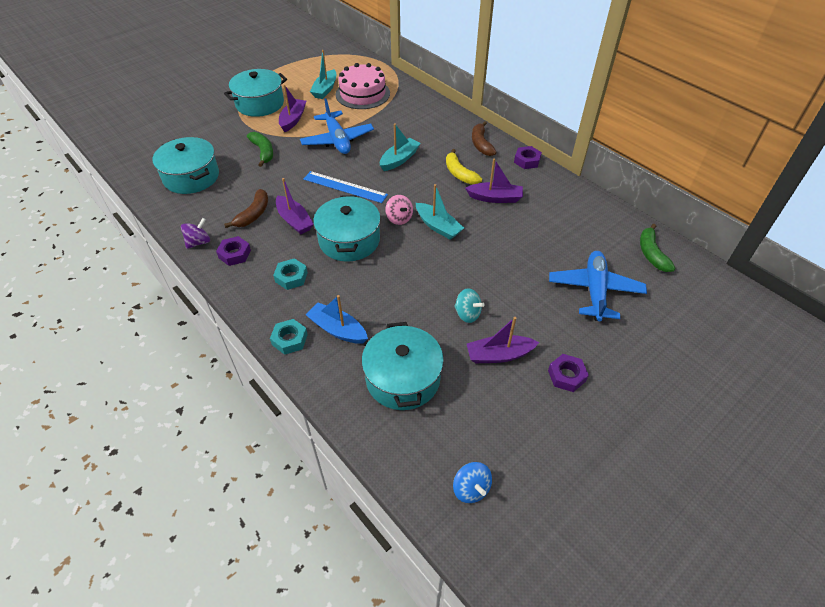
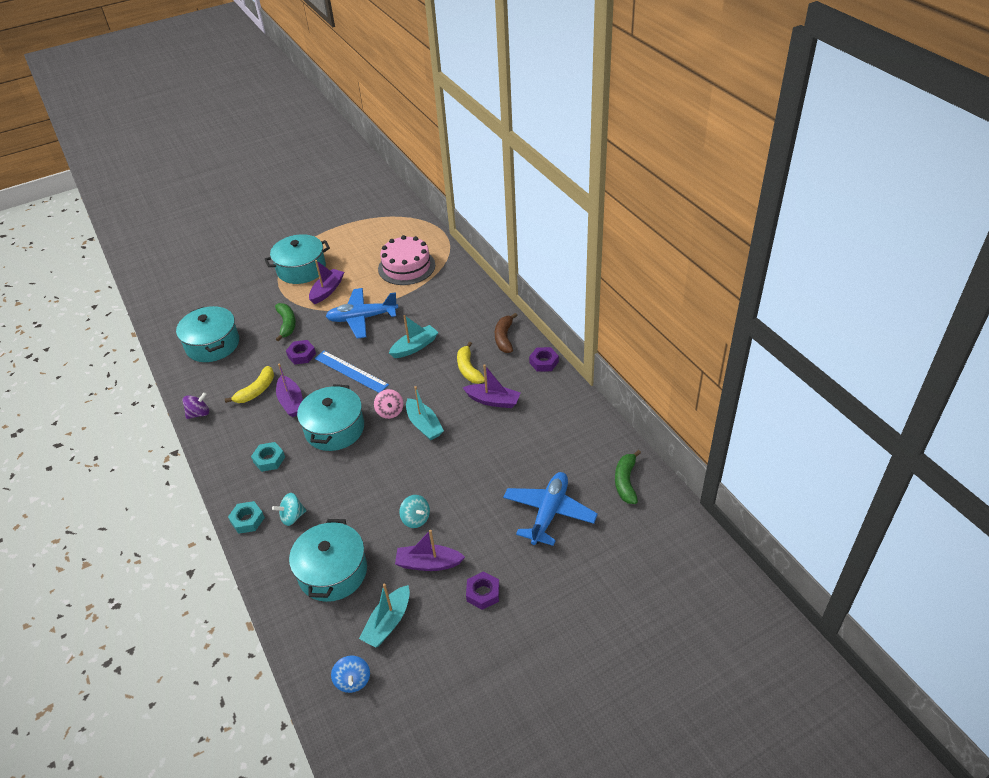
camera: 15 degrees right, 5 degrees down
(234, 254) = (226, 430): purple nut -> purple nut (301, 355)
(253, 214) = (256, 390): brown banana -> yellow banana
(325, 89) = (371, 258): turquoise boat -> turquoise boat (388, 623)
(337, 140) = (362, 318): blue plane -> blue plane turned 90 degrees clockwise
(337, 329) = (292, 517): blue boat -> turquoise spinning top

